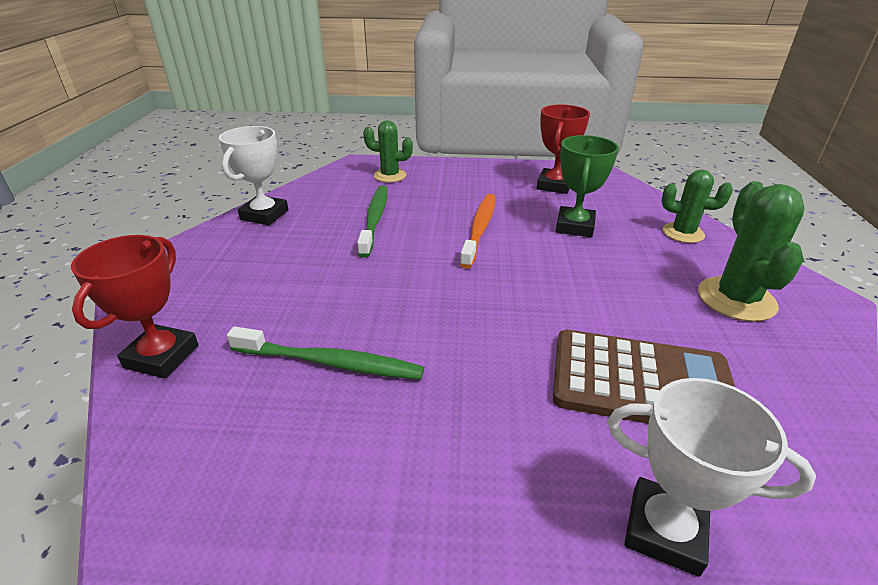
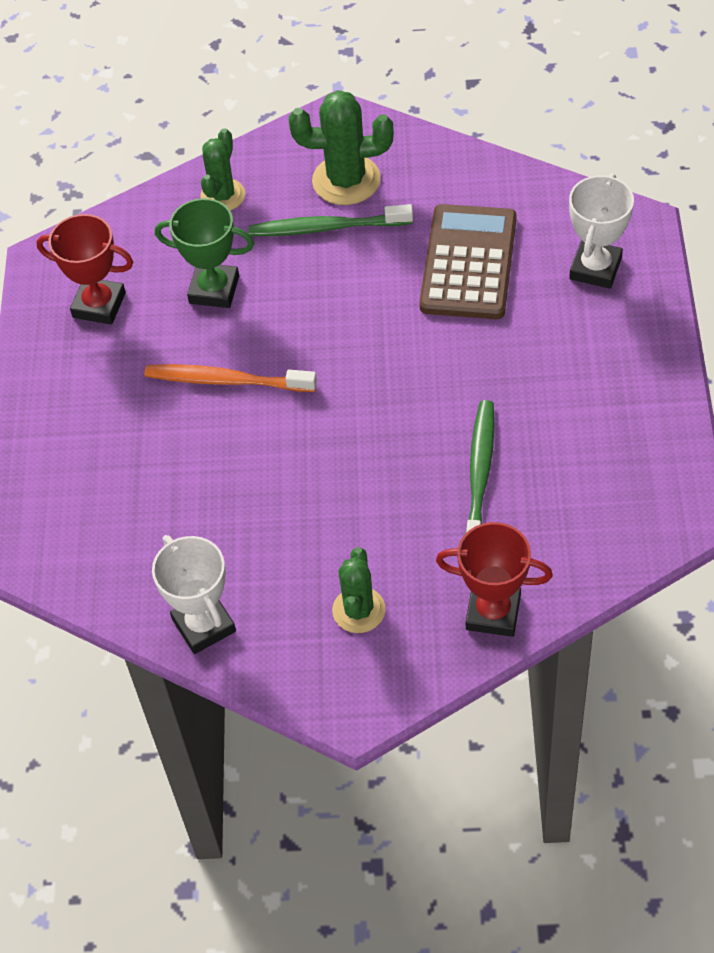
camera: 90 degrees left, 20 degrees up
(264, 215) = (204, 625): white trophy -> white trophy turned 45 degrees clockwise
(375, 219) = (208, 493): green toothbrush -> green toothbrush (326, 228)
(390, 176) = (69, 500): green cactus -> green cactus (359, 610)

